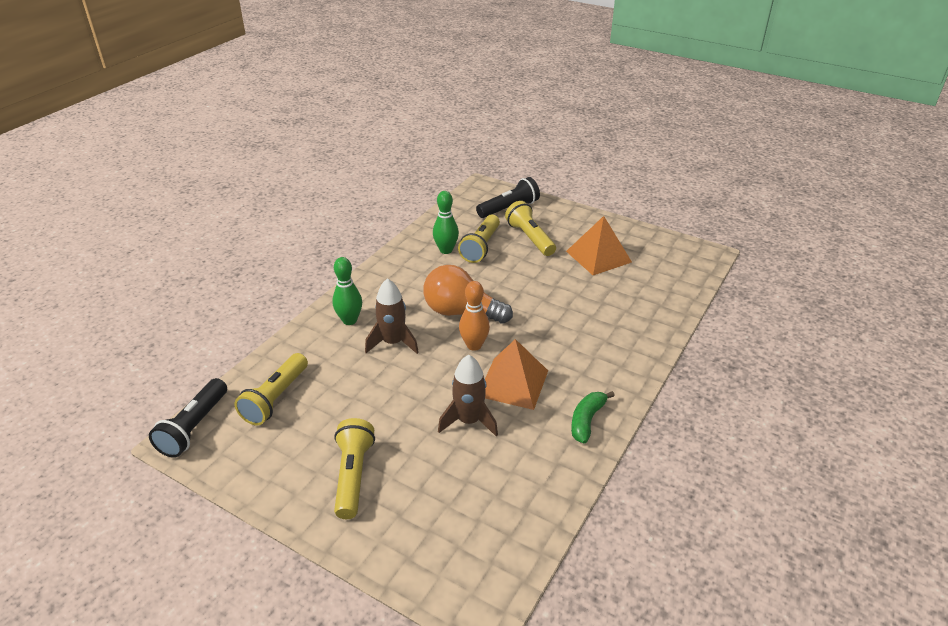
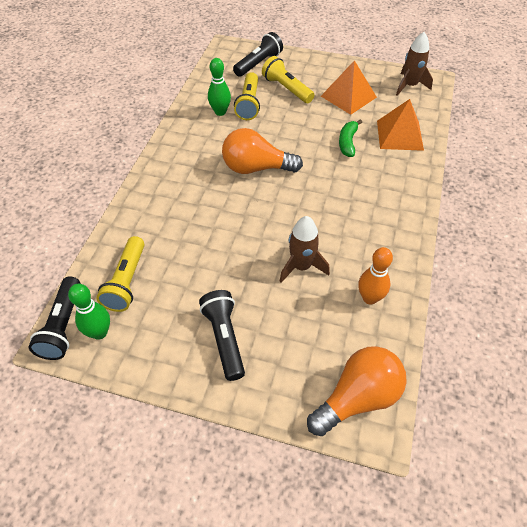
camera: 15 degrees left, 15 degrees up
(349, 320) = (163, 194): green bowling pin -> green bowling pin (99, 332)
(353, 476) = (224, 338): yellow flashlight -> black flashlight
(393, 343) = (209, 208): brown rocket -> brown rocket (409, 86)
(474, 345) = (279, 197): orange bowling pin -> orange bowling pin (370, 298)
(474, 570) = (357, 398): none -> orange light bulb
(513, 383) = (323, 224): orange pyramid -> orange pyramid (399, 135)
(587, 420) = (394, 245): green banana -> green banana (347, 142)

